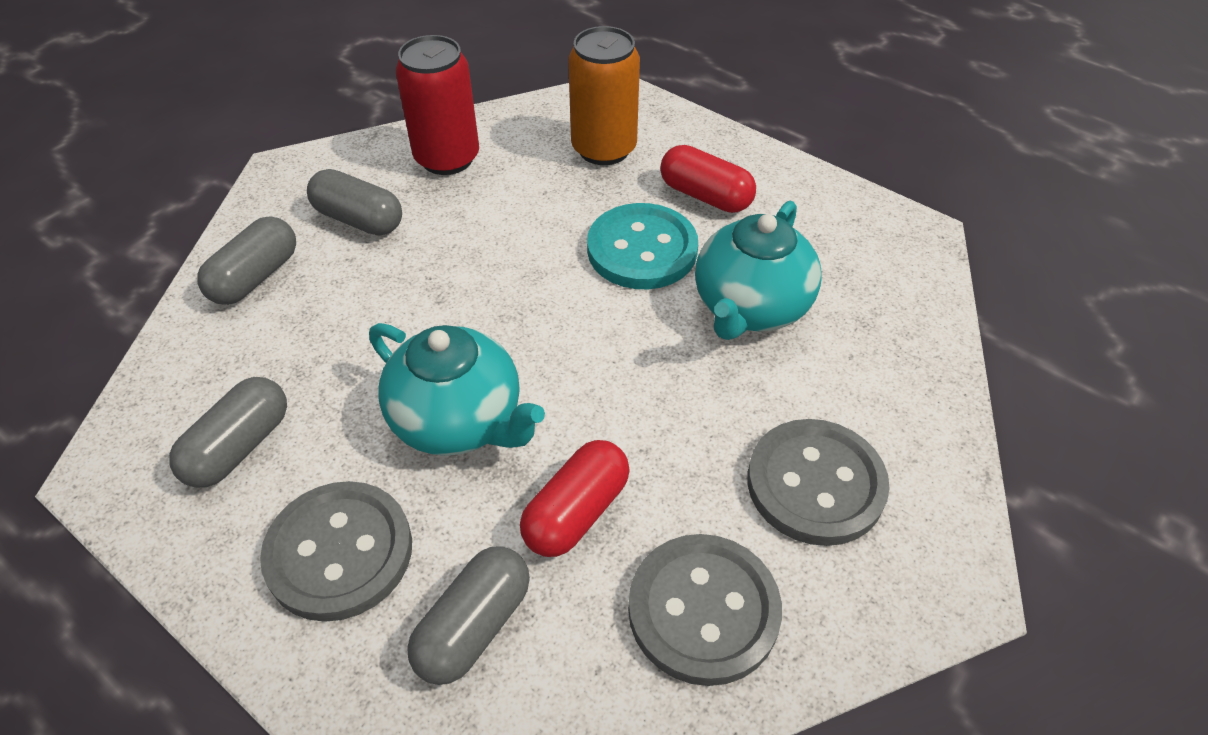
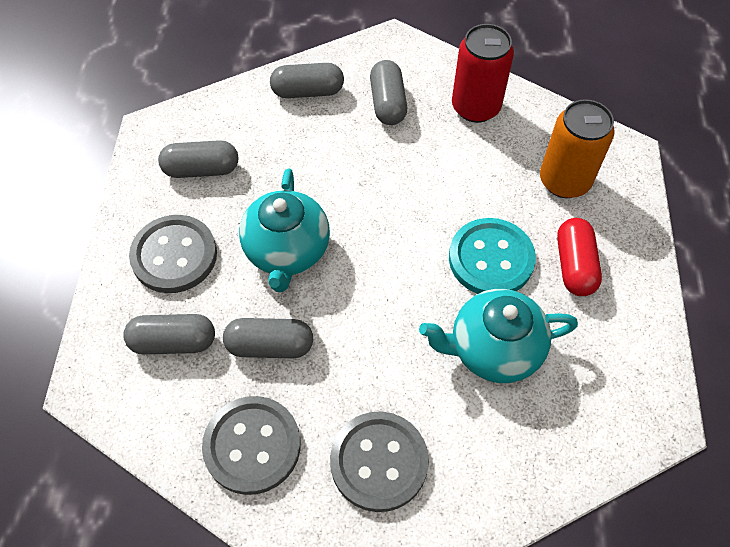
camera: 55 degrees right, 10 degrees up
(576, 512) = (270, 345): red capsule -> grey capsule

